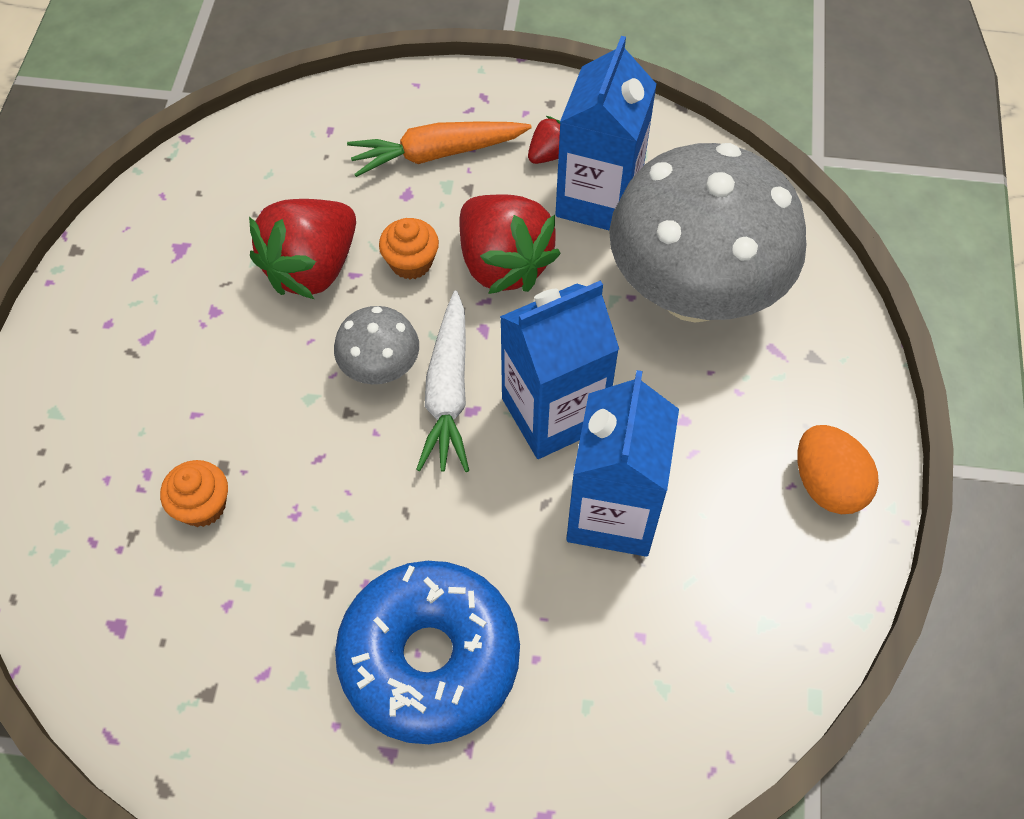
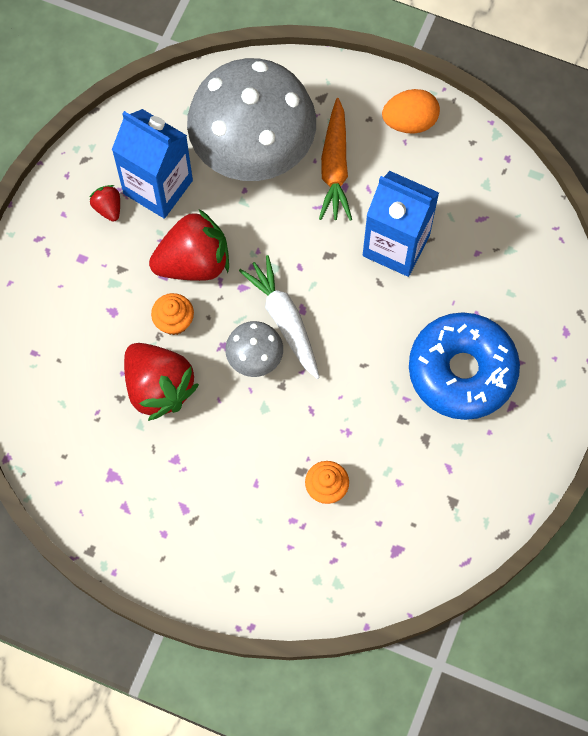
camera: 75 degrees left, 10 degrees up
(437, 154) = (82, 282): orange carrot -> orange carrot (335, 167)
(448, 391) = (284, 320): white carrot -> white carrot turned 135 degrees counterclockwise
(553, 413) = (318, 261): blue carton -> none

